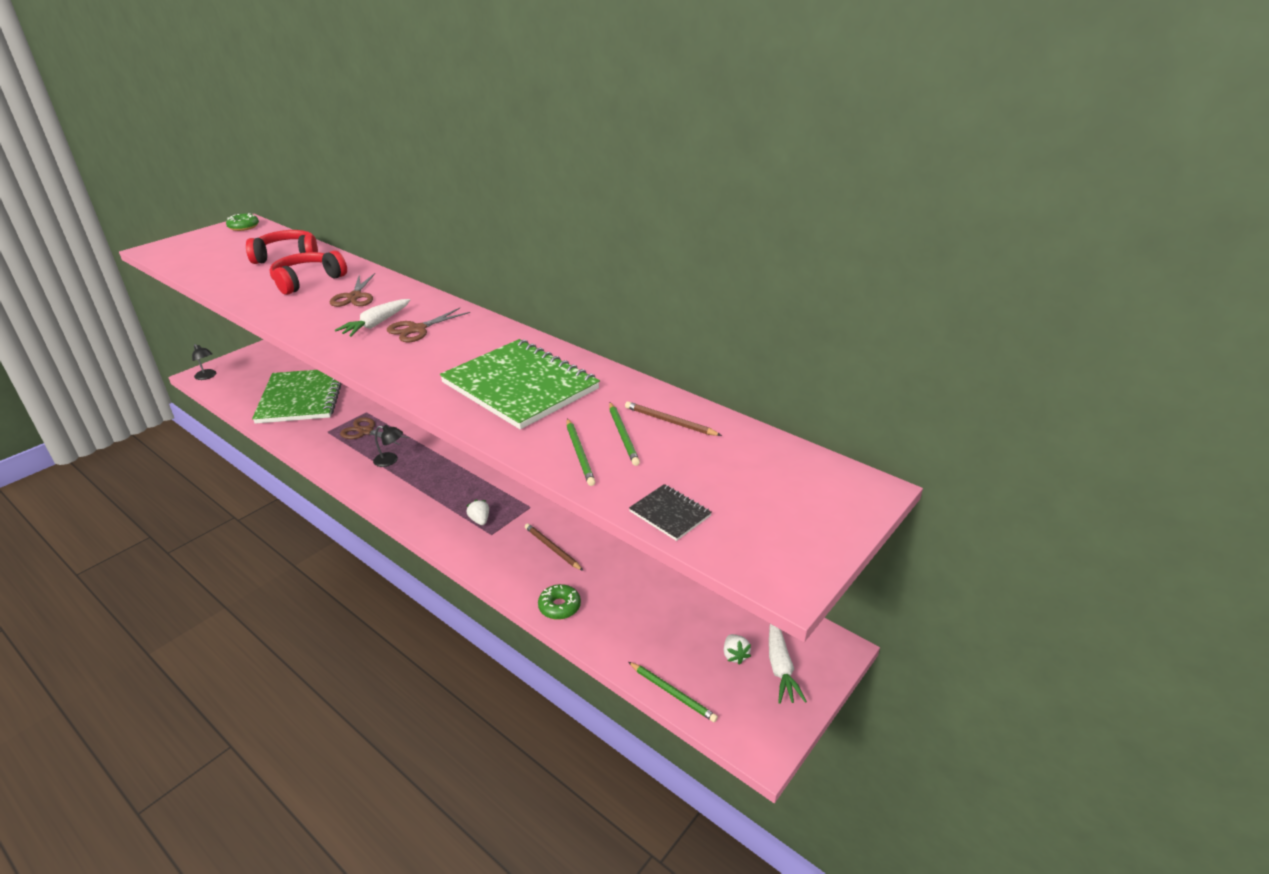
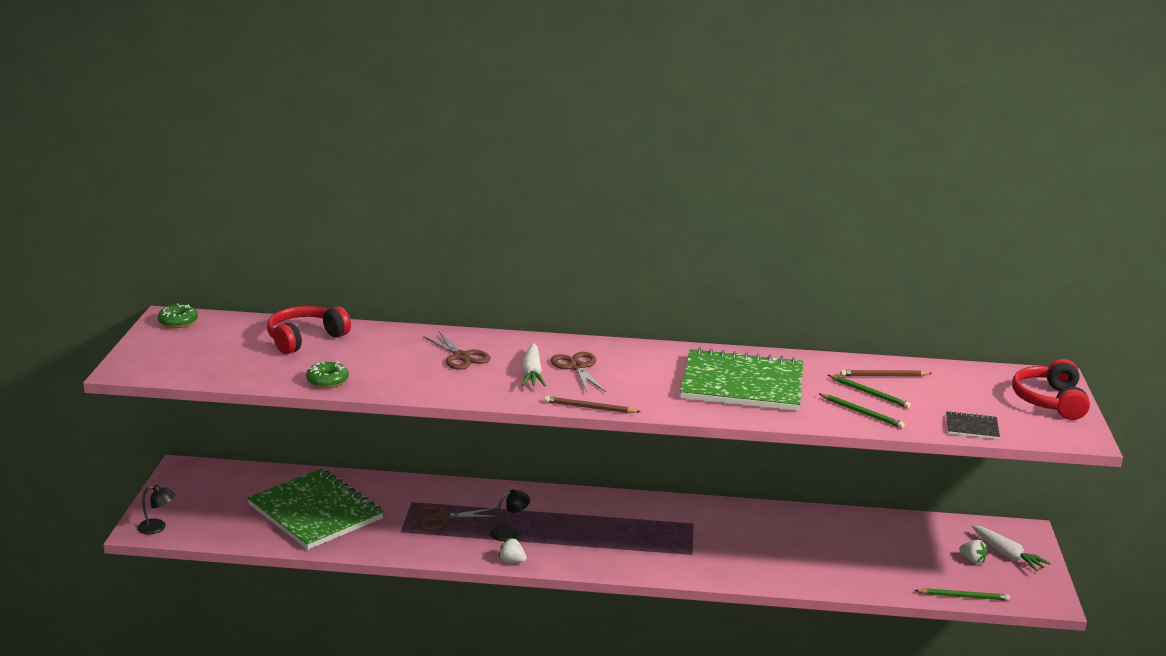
camera: 35 degrees left, 10 degrees down
(308, 281) = (382, 355): red headphones -> red headphones (1050, 401)
(417, 329) = (577, 367): brown scissors -> brown scissors turned 150 degrees clockwise
(480, 520) = (666, 547): white strawberry -> white strawberry (512, 561)
(552, 548) = (755, 545): brown pencil -> brown pencil (590, 408)
(559, 606) = (818, 579): green donut -> green donut (327, 381)

